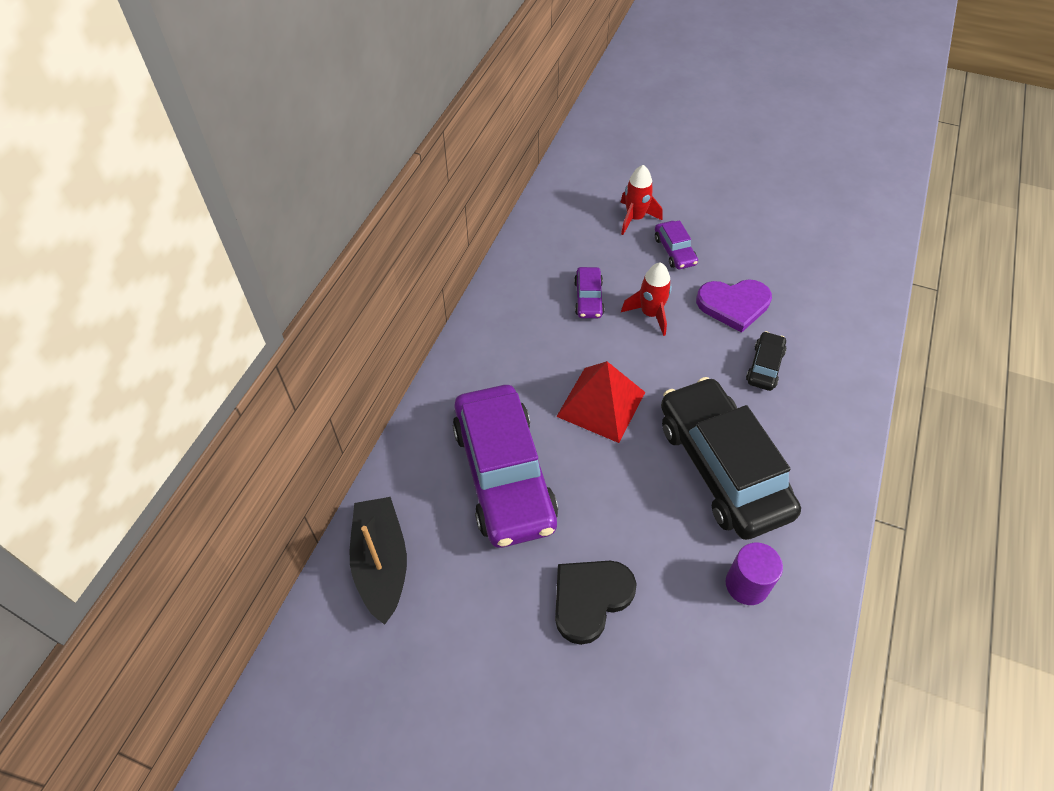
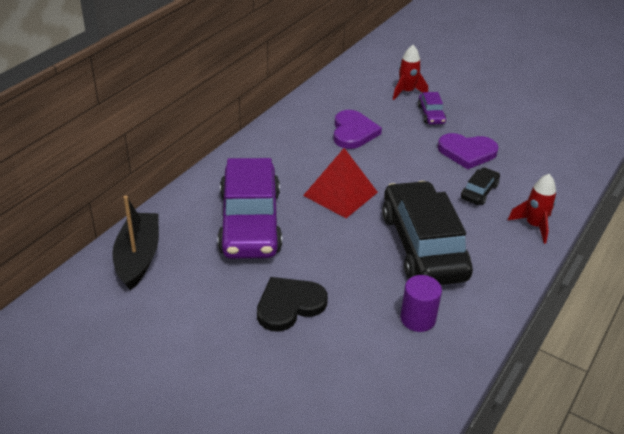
camera: 10 degrees right, 15 degrees down
(588, 298) = (353, 132): purple car -> purple heart
(650, 314) = (398, 148): red rocket -> red rocket (534, 225)

